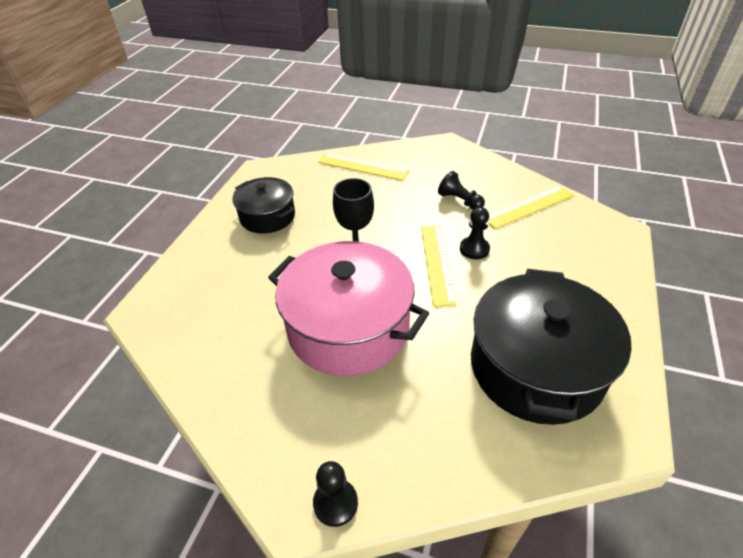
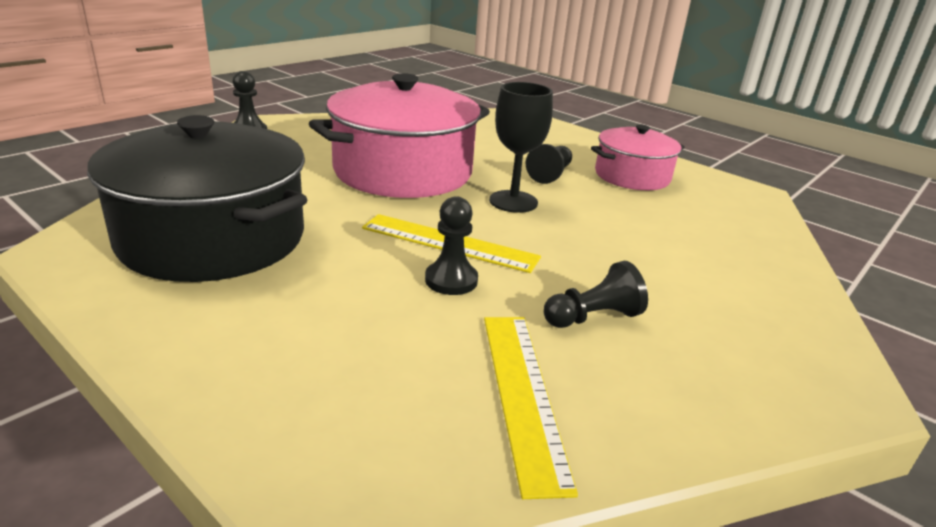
camera: 110 degrees right, 15 degrees down
(267, 216) = (632, 176): black pot -> pink pot
(293, 252) = (550, 174): none -> black pawn
(362, 167) = (748, 262): yellow ruler -> none

